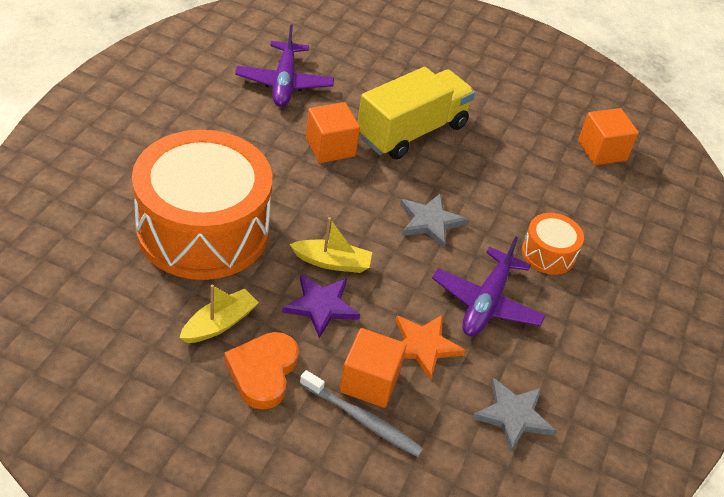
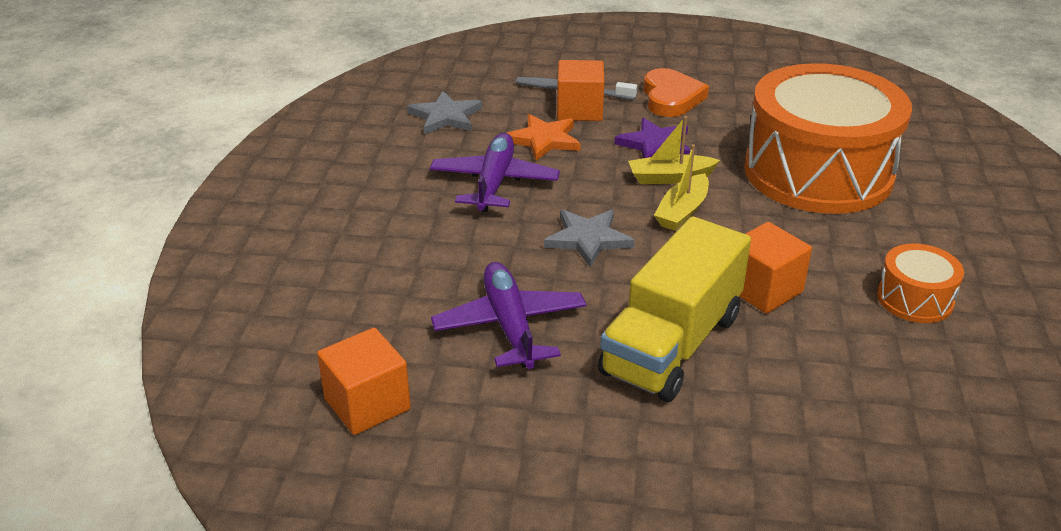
camera: 170 degrees right, 10 degrees down
(219, 323) = (733, 115): yellow boat -> yellow boat (682, 211)
(284, 83) = (903, 363): purple plane -> purple plane (510, 325)
(548, 253) = (434, 242): orange drum -> orange drum (915, 299)

